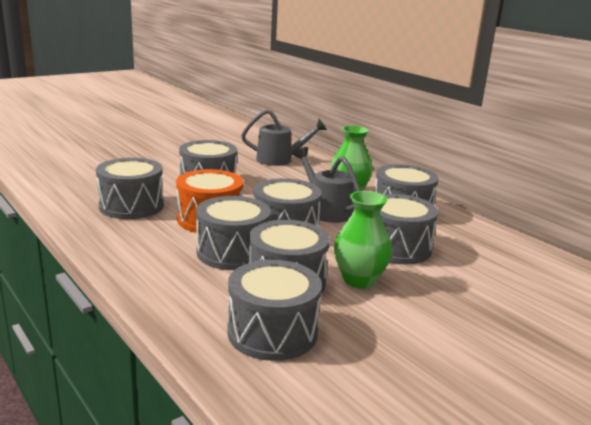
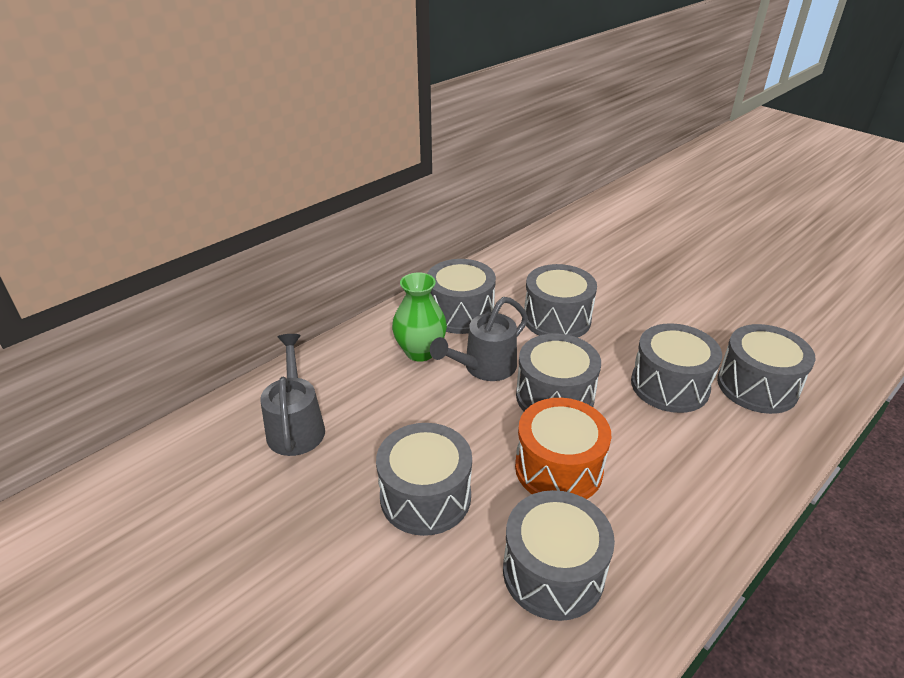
camera: 95 degrees left, 15 degrees up
(233, 252) = (634, 432): grey drum -> none
(359, 280) = (637, 341): green vase -> none

